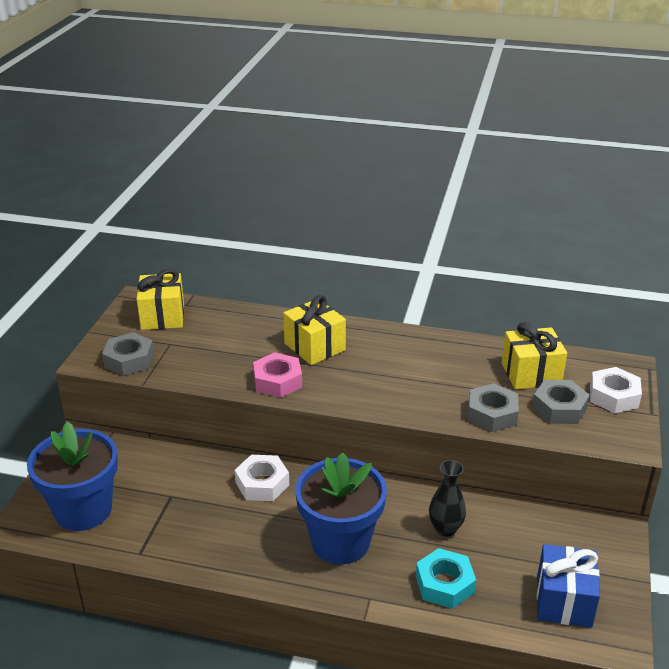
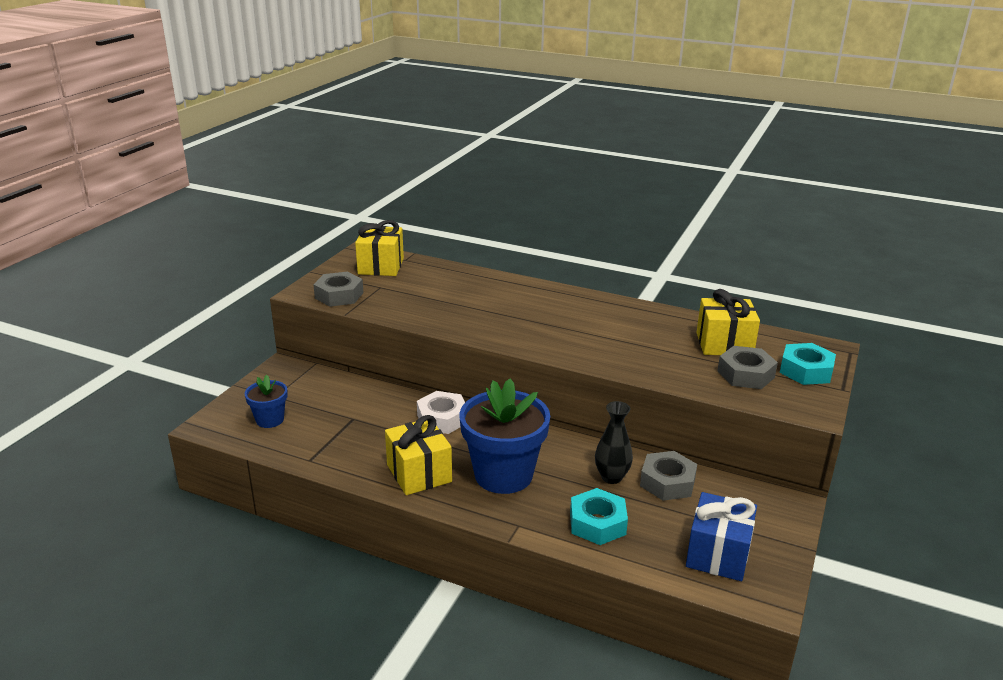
camera: 10 degrees right, 5 degrees down
(83, 510) = (270, 420): blue flower pot -> blue flower pot, size x0.51
(278, 381) = (471, 325): pink nut -> none
(314, 347) = (515, 302): yellow gift -> yellow gift (419, 473)
(492, 414) = (674, 372): grey nut -> grey nut (667, 482)
(613, 396) = (806, 371): white nut -> turquoise nut

